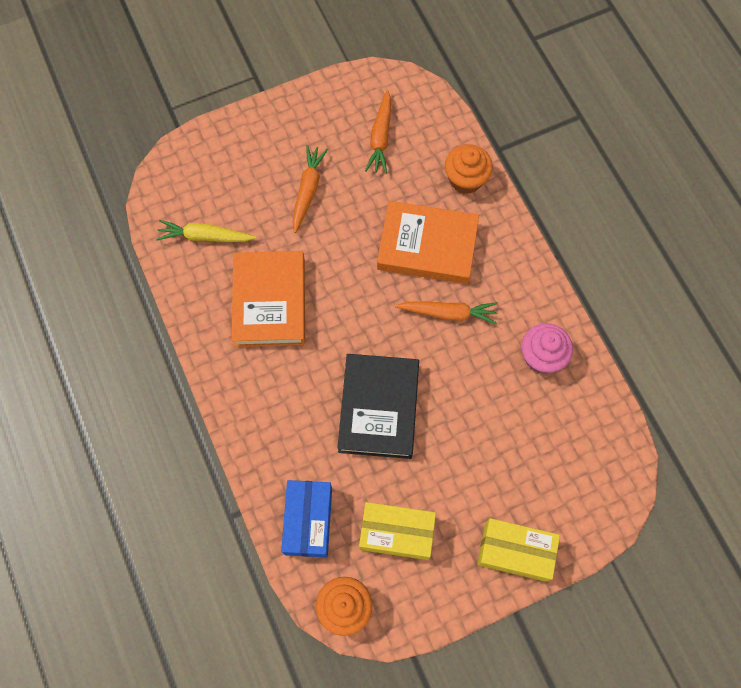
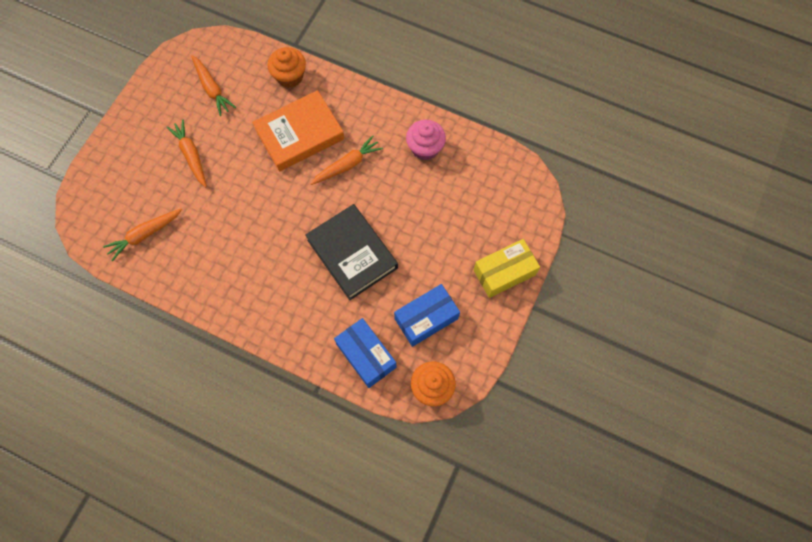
camera: 40 degrees left, 0 degrees up
(205, 236) = (145, 235): yellow carrot -> orange carrot
(270, 302) = (225, 243): orange book -> none
(396, 533) = (426, 319): yellow box -> blue box

